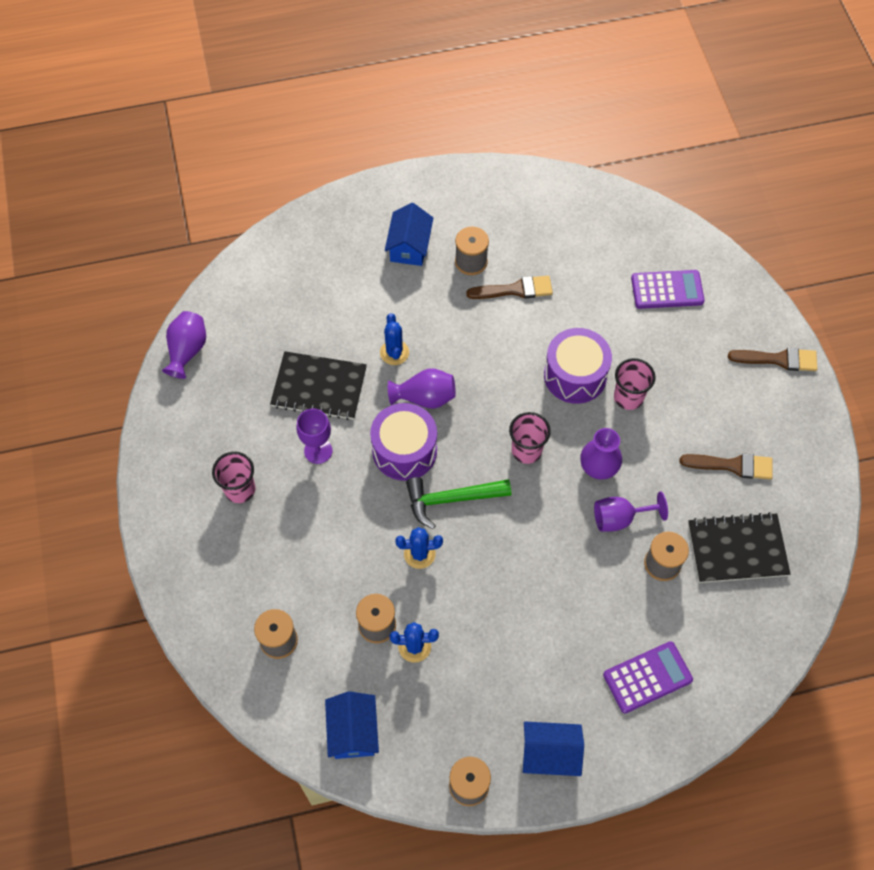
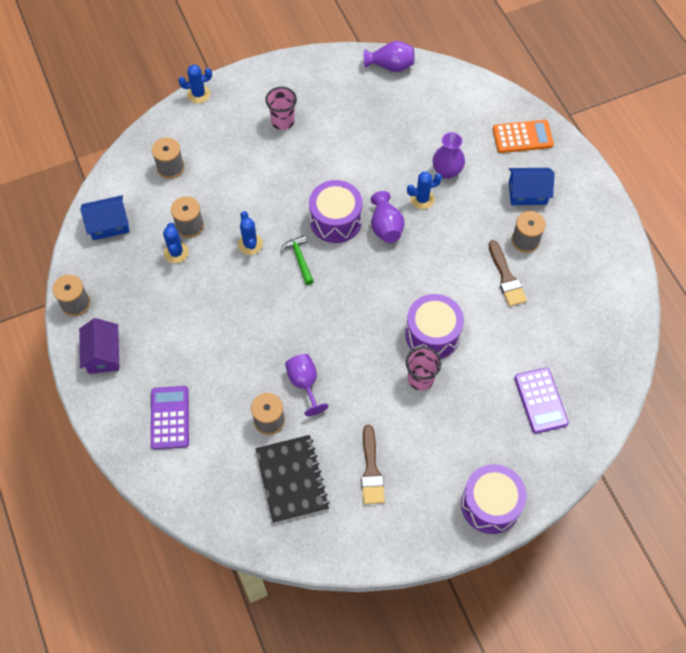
camera: 80 degrees right, 0 degrees up
(165, 590) = (198, 94): none -> blue cactus
(318, 451) = (324, 163): purple goblet -> none
(319, 387) = (379, 154): black notebook -> none
(332, 234) = (522, 137): none -> orange calculator
(451, 499) = (299, 259): green hammer -> green hammer, size x0.65
(526, 450) = (353, 306): pink cup -> none
(550, 753) = (103, 354): blue house -> purple house
(598, 468) = (348, 362): purple vase -> purple vase (447, 171)
(647, 677) = (170, 418): purple calculator -> purple calculator turned 150 degrees counterclockwise
(778, 359) = (490, 504): brown brush -> purple drum

